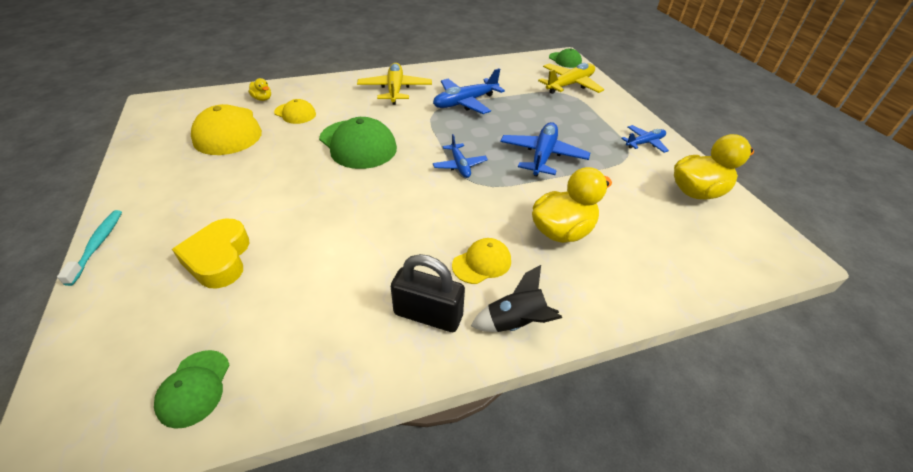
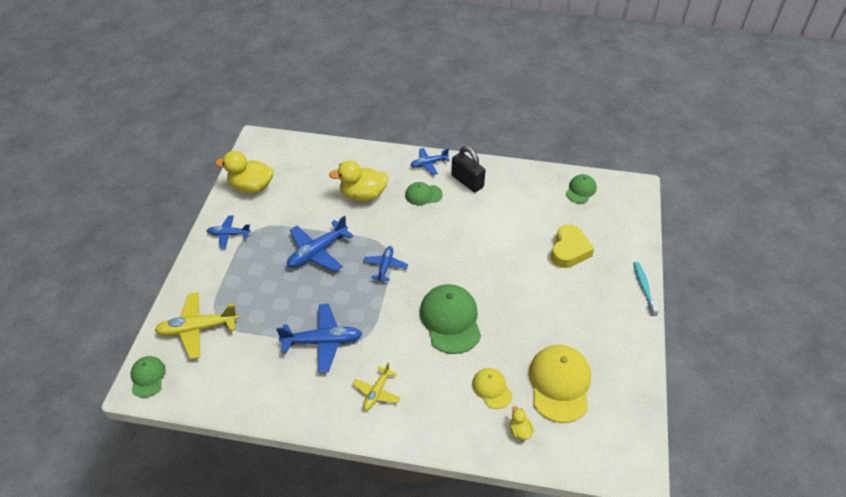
camera: 150 degrees left, 5 degrees up
(98, 245) = (644, 287): turquoise toothbrush -> turquoise toothbrush turned 150 degrees clockwise
(395, 90) = (377, 392): yellow plane -> yellow plane, size x0.60
(482, 263) = (423, 195): yellow cap -> green cap
(516, 323) = (429, 164): black rocket -> blue plane

